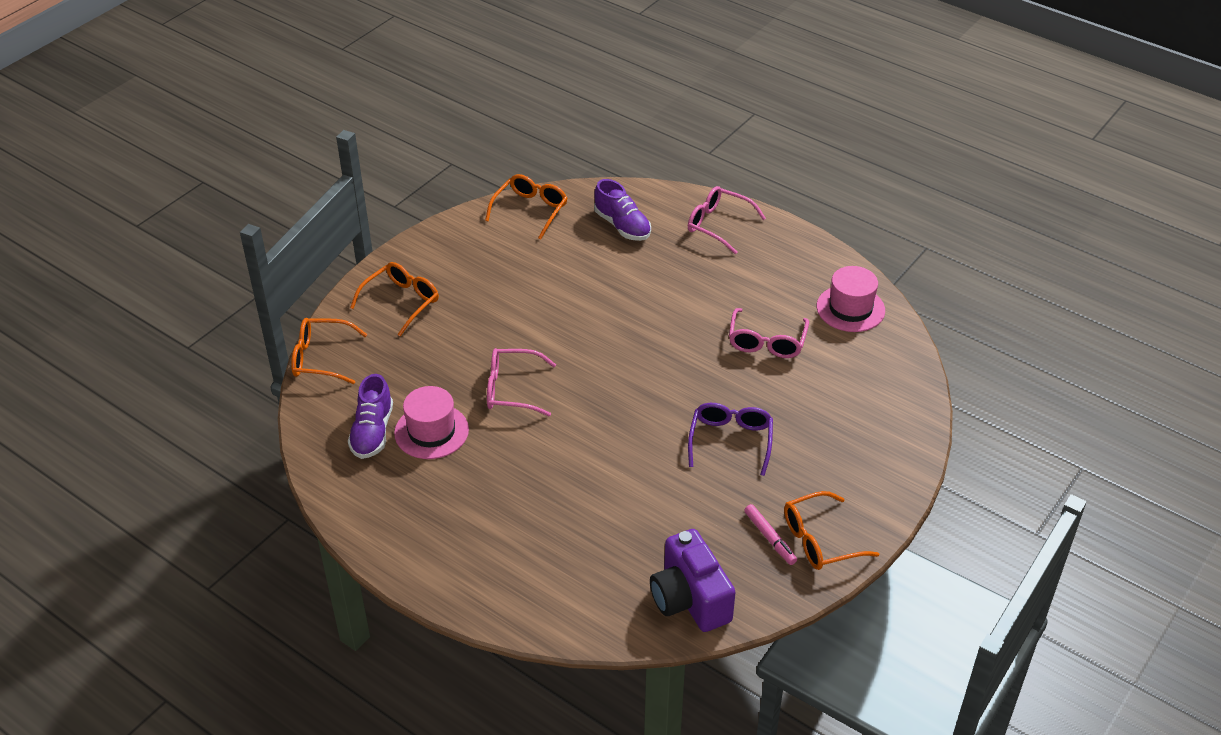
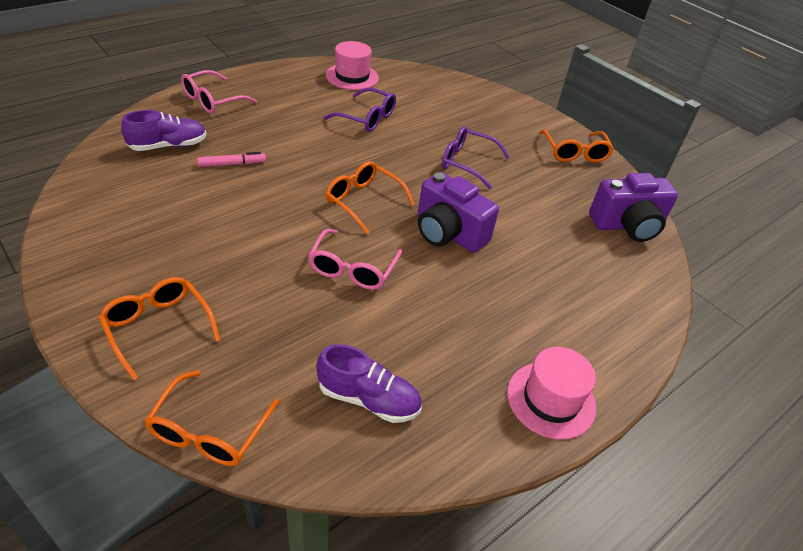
camera: 80 degrees left, 0 degrees up
(431, 431) = (388, 344): pink hat -> pink hat (551, 400)
(530, 210) = (89, 193): orange glasses -> orange glasses (363, 201)
(595, 445) = (448, 233): none -> purple camera
(766, 342) = (367, 118): pink glasses -> purple glasses
(770, 538) = (570, 172): pink marker -> pink marker (232, 164)

